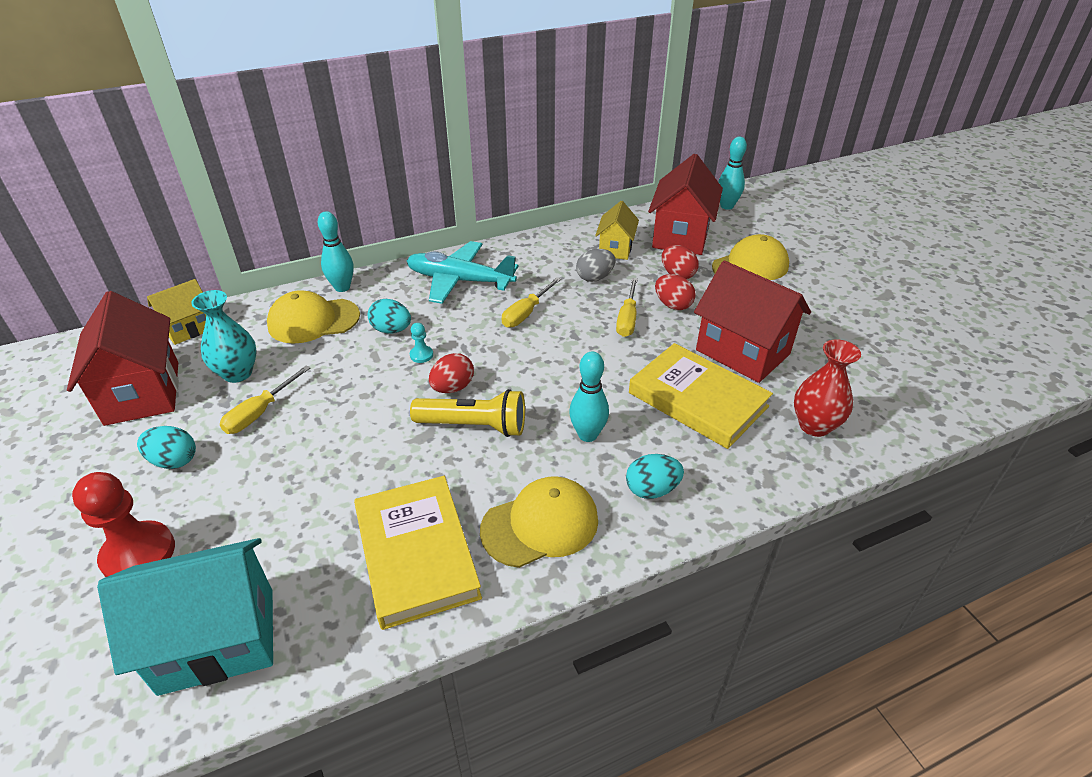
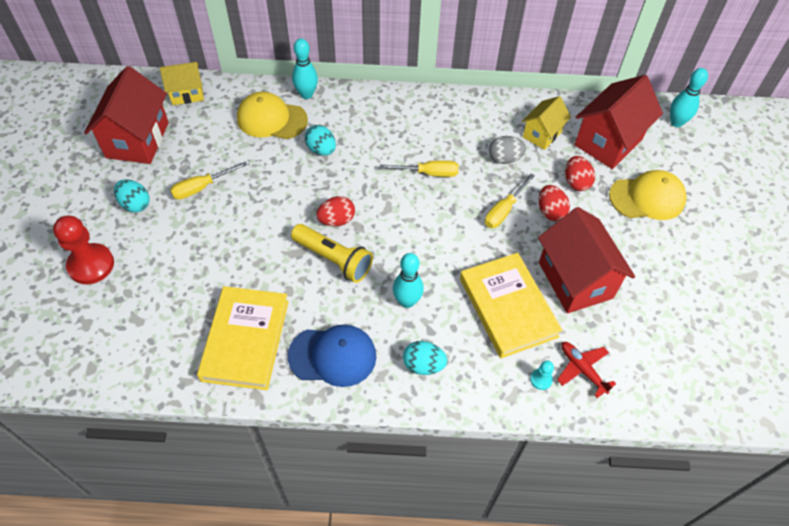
camera: 25 degrees right, 15 degrees up
(217, 640) = (110, 343): turquoise house -> none
(237, 373) = (201, 147): turquoise vase -> none
(421, 355) = (330, 182): turquoise pawn -> turquoise pawn (541, 379)
(459, 280) = (396, 120): turquoise plane -> none
(526, 313) = (428, 173): yellow screwdriver -> yellow screwdriver turned 150 degrees counterclockwise
(540, 525) = (333, 356): yellow cap -> blue cap
(814, 425) = (582, 369): red vase -> red plane

